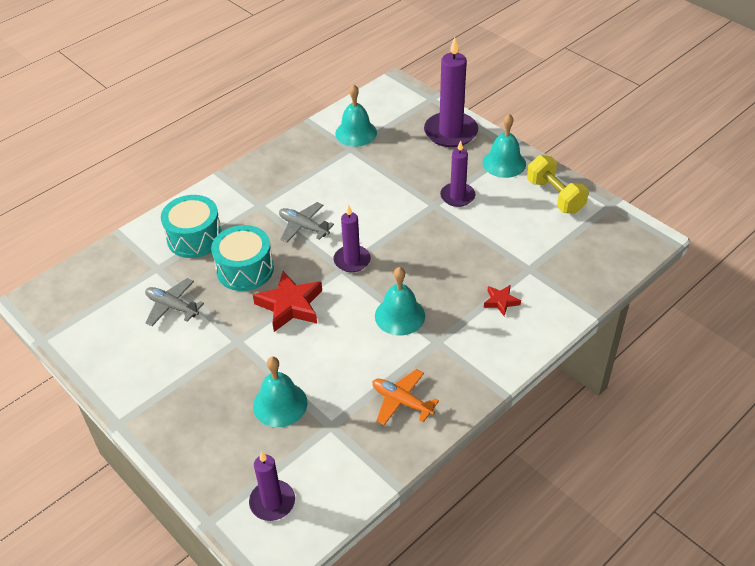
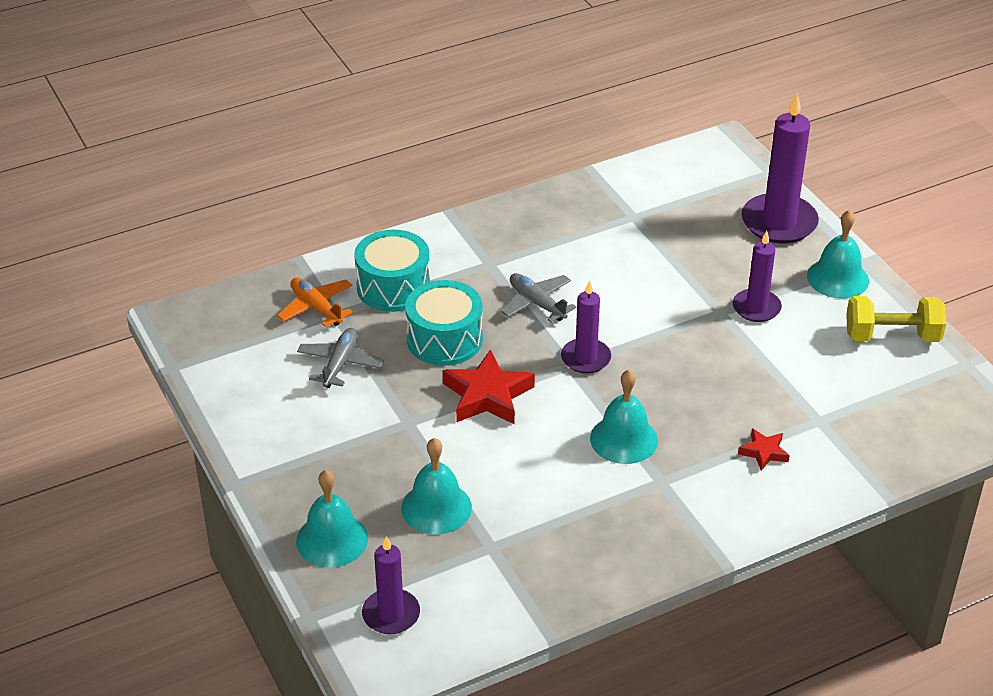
camera: 15 degrees right, 5 degrees down
(172, 306) = (340, 364): grey plane -> grey plane turned 60 degrees clockwise
(356, 133) = (648, 197): turquoise bell -> turquoise bell (332, 539)
(402, 401) = (589, 541): orange plane -> orange plane (316, 308)
(555, 196) = (892, 336): yellow dumbbell -> yellow dumbbell turned 75 degrees counterclockwise

